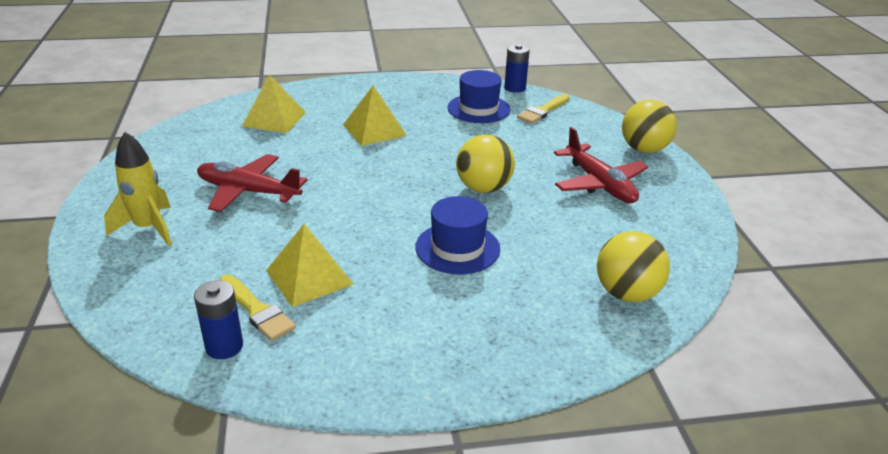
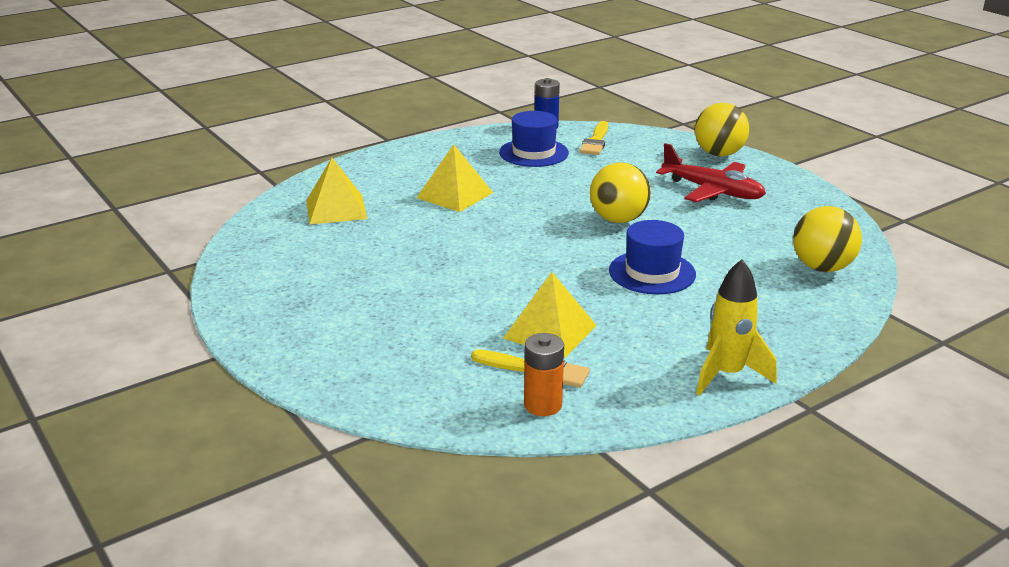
camera: 25 degrees left, 5 degrees down
(148, 228) = (338, 338): yellow rocket -> yellow rocket (727, 375)
(224, 346) = (543, 405): blue battery -> orange battery
(248, 191) = (397, 280): red plane -> none

